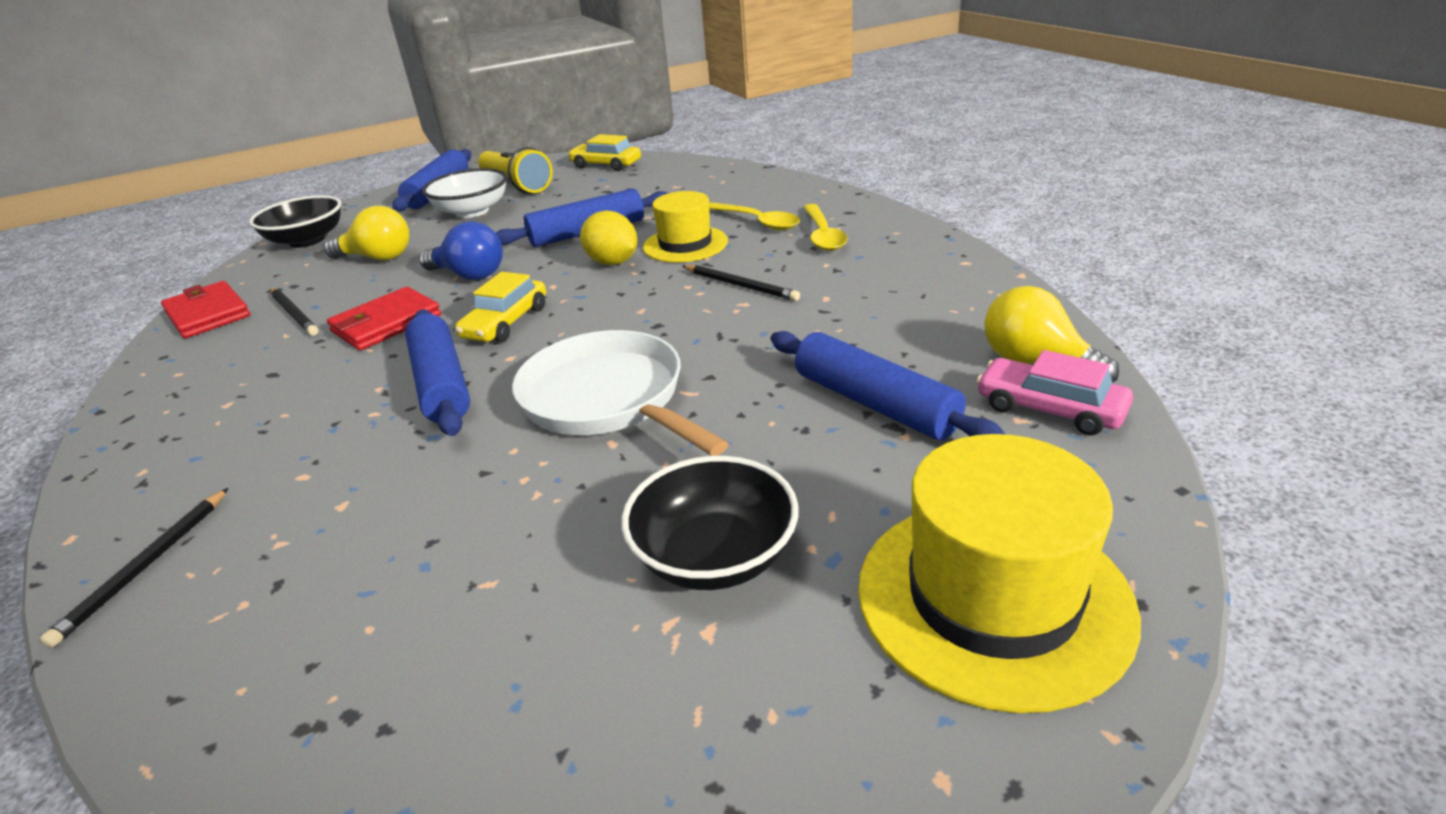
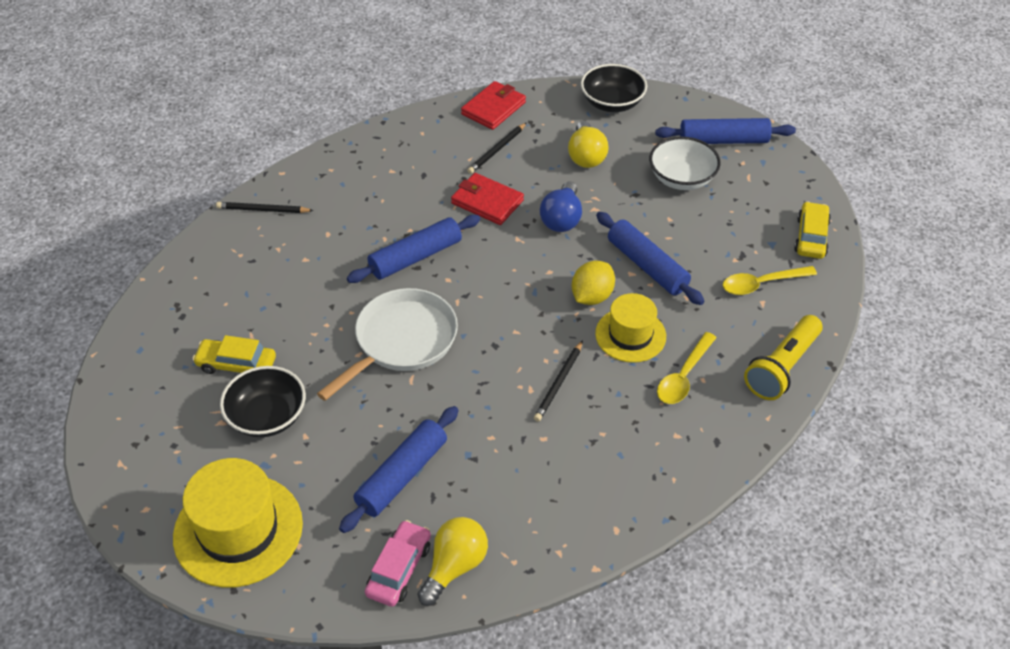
camera: 75 degrees right, 15 degrees up
(506, 322) = (492, 263): yellow car -> yellow car (236, 364)
(516, 185) = (747, 187): yellow flashlight -> yellow flashlight (782, 367)
(823, 235) = (660, 426): yellow spoon -> yellow spoon (761, 284)

